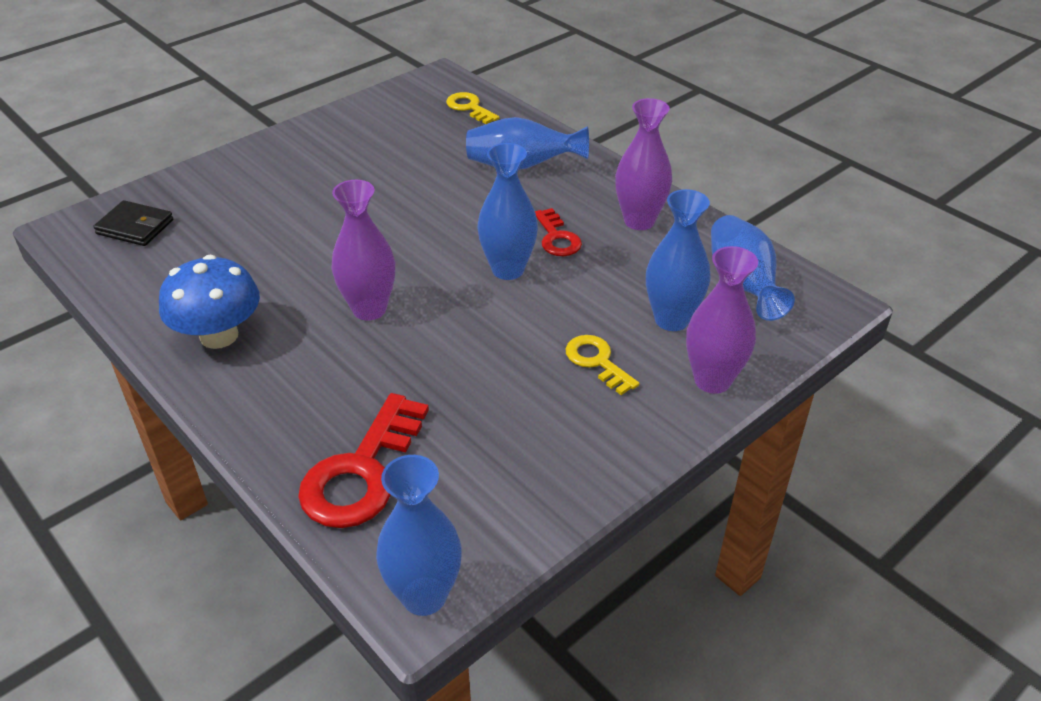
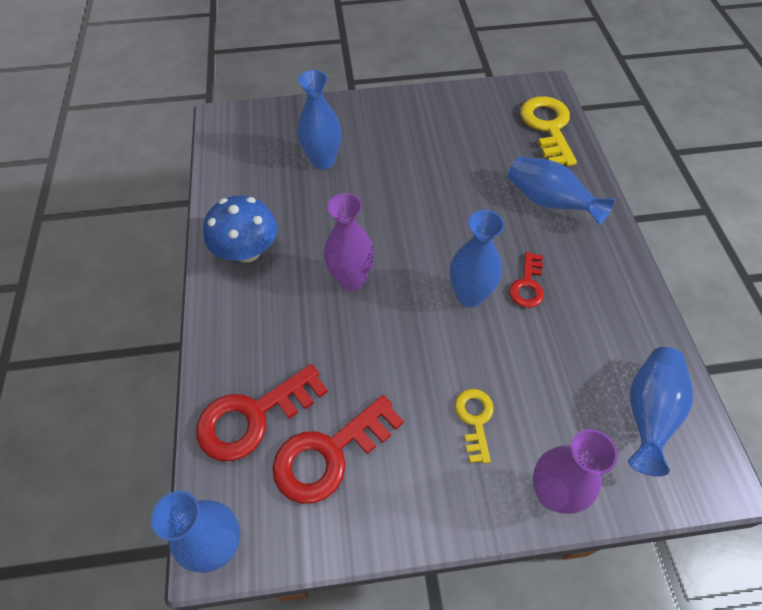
camera: 35 degrees right, 15 degrees up
(135, 227) = (259, 136): black wallet -> none
(469, 107) = (548, 127): yellow key -> yellow key, size x1.77
(475, 460) = (329, 454): none -> red key
(639, 221) = (605, 302): purple vase -> none
(671, 319) = (562, 414): blue vase -> blue vase (323, 161)

